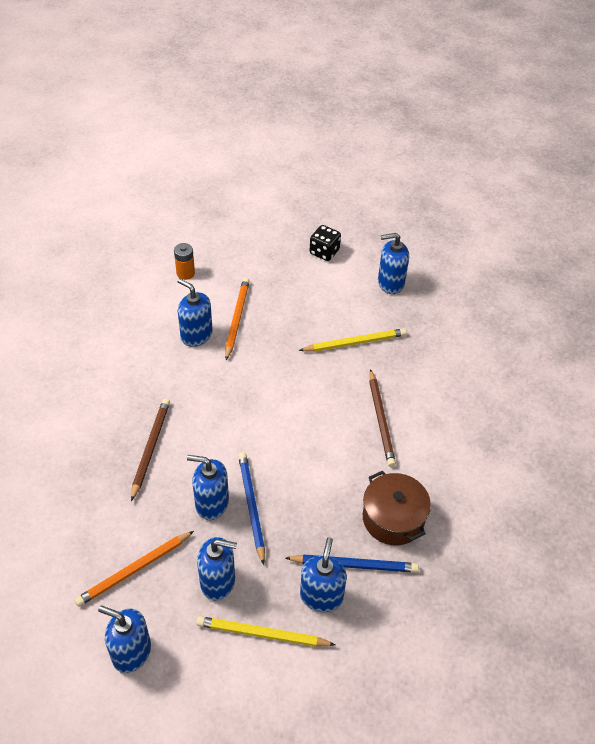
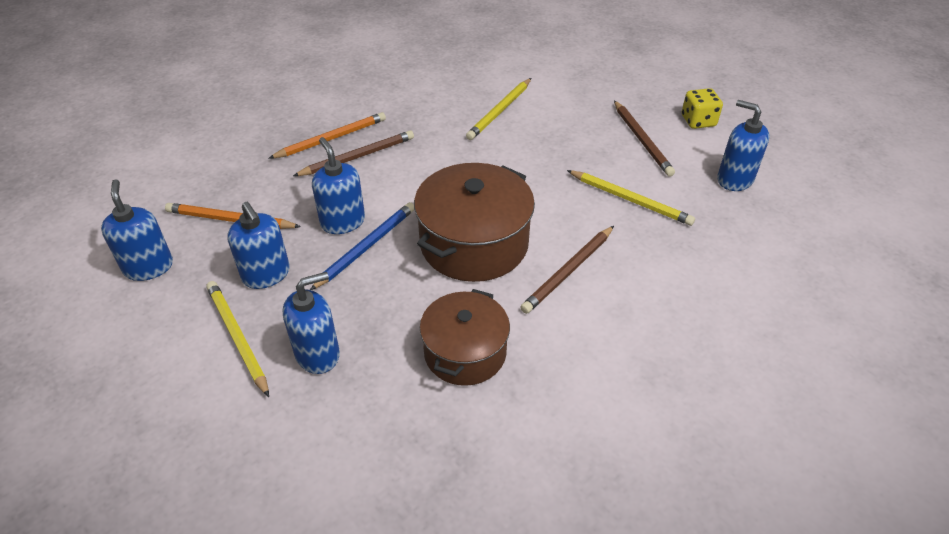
camera: 50 degrees right, 5 degrees down
(185, 273) = (551, 70): orange battery -> none
(196, 335) = (500, 111): blue soap dispenser -> yellow pencil
(236, 319) = (548, 120): orange pencil -> orange pencil (331, 138)
(309, 447) = (474, 243): none -> brown pot
(310, 292) = (642, 140): none -> brown pencil
(324, 252) = (698, 121): black dice -> yellow dice
(354, 565) = (378, 356): blue pencil -> none

